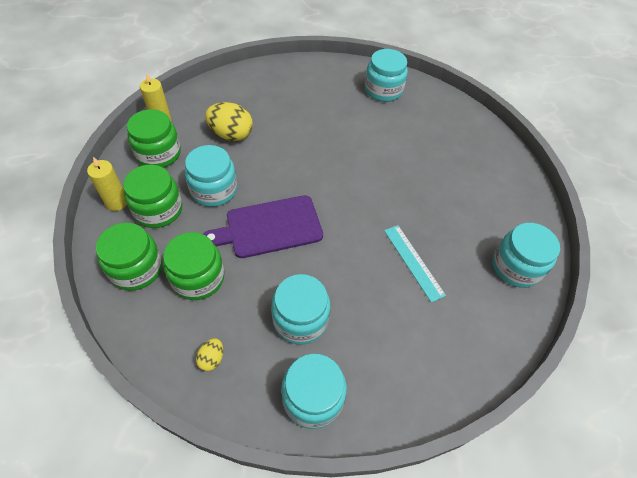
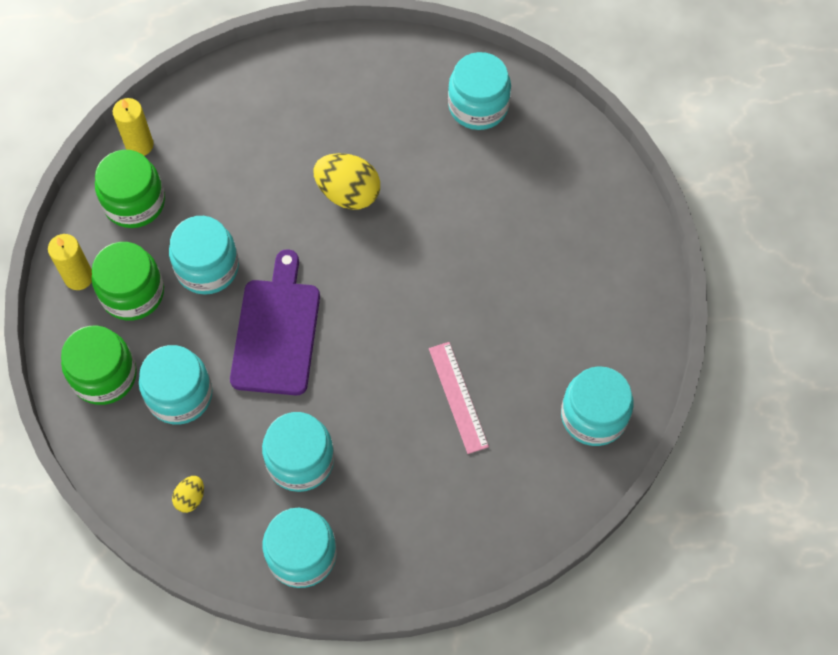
camera: 10 degrees right, 10 degrees up
(198, 278) = (180, 395): green jar -> turquoise jar
(231, 135) = (238, 176): yellow egg -> yellow egg (348, 193)
(269, 227) = (276, 331): purple cutting board -> purple cutting board turned 105 degrees clockwise
(413, 262) = (458, 397): turquoise ruler -> pink ruler

